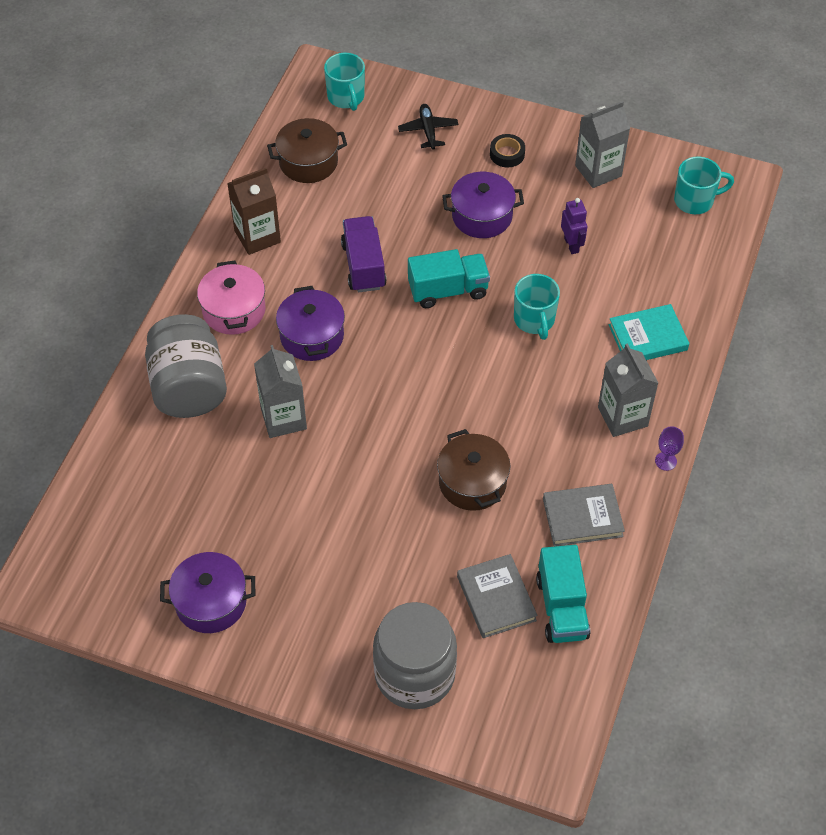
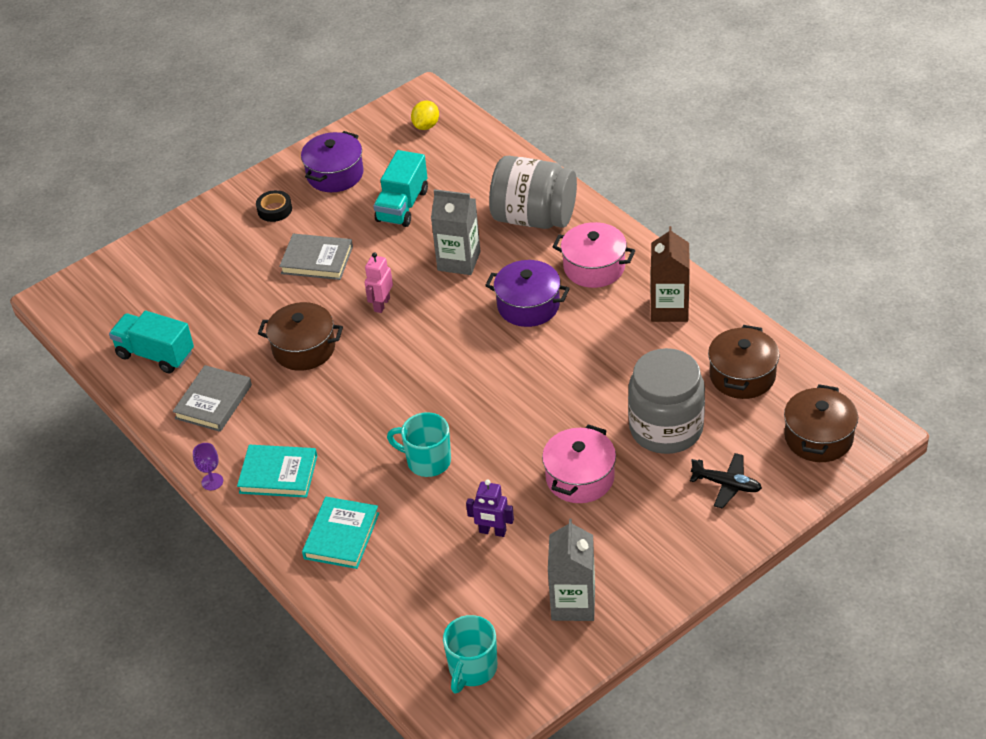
camera: 125 degrees right, 10 degrees down
(85, 557) = (426, 125): none -> yellow lemon
(346, 97) = (818, 437): turquoise mug -> brown pot
(363, 266) = (581, 367): purple truck -> none
(378, 450) = (381, 304): none -> pink robot
(414, 674) = (185, 255): grey jar -> grey jar (666, 428)
(448, 290) = (508, 414): turquoise truck -> turquoise truck (402, 206)
(482, 216) = (580, 478): purple pot -> pink pot
(496, 598) = (197, 321): grey book -> grey book (317, 260)
(507, 154) = (650, 535): black tape -> black tape (274, 210)
(622, 416) = (278, 474): grey carton -> turquoise book

